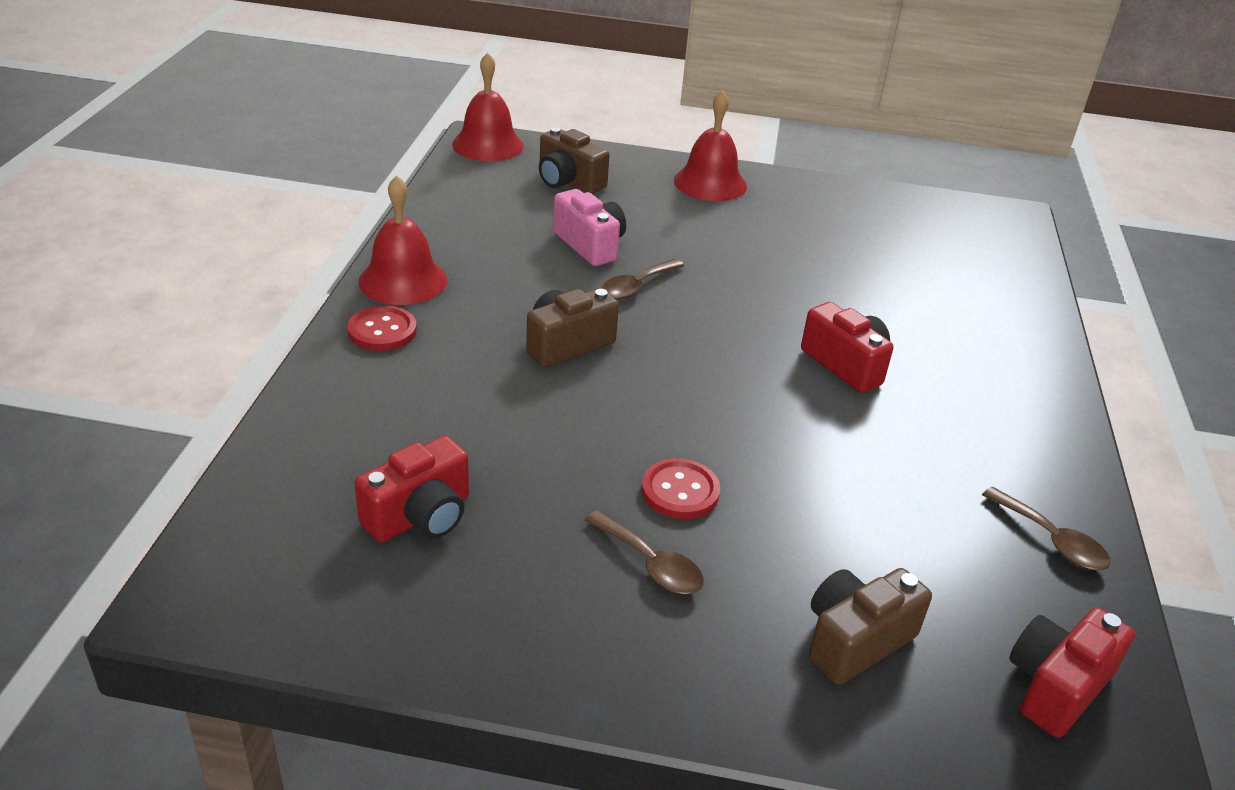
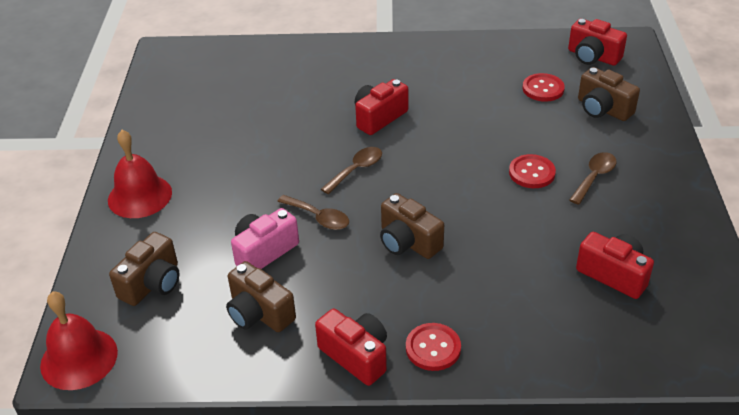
camera: 95 degrees left, 5 degrees up
(403, 280) = (356, 356): red bell -> red camera
(496, 233) = (259, 313): none -> brown camera
(926, 570) = (543, 89): none -> red button
(1051, 540) = (499, 53): brown spoon -> brown spoon (356, 170)

